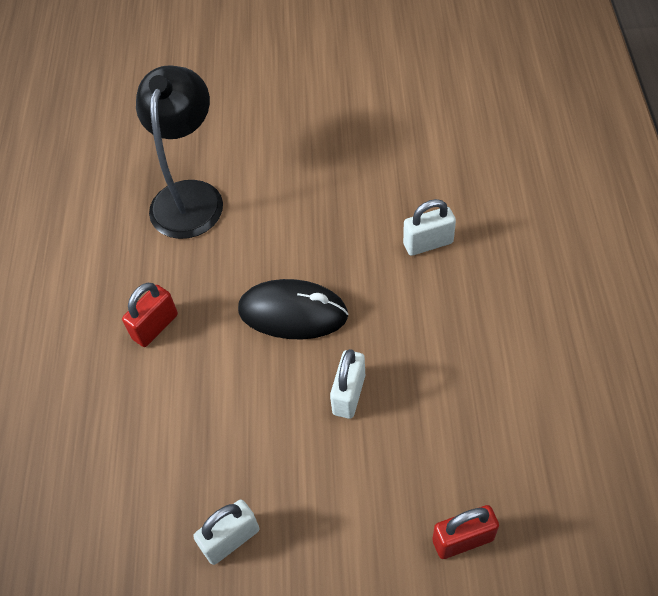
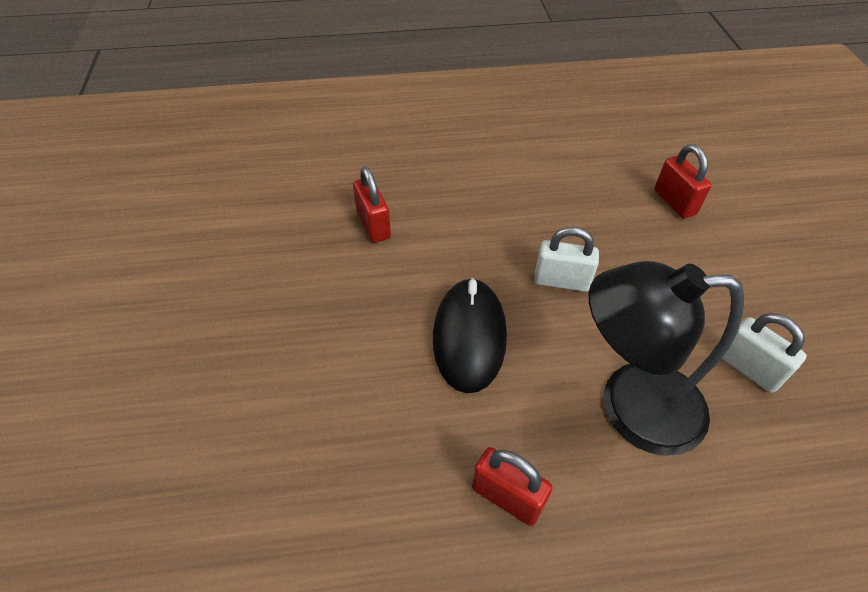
camera: 100 degrees left, 5 degrees down
(190, 196) = (273, 486): black lamp -> black lamp (630, 406)
(428, 243) = (373, 225): white padlock -> red padlock

